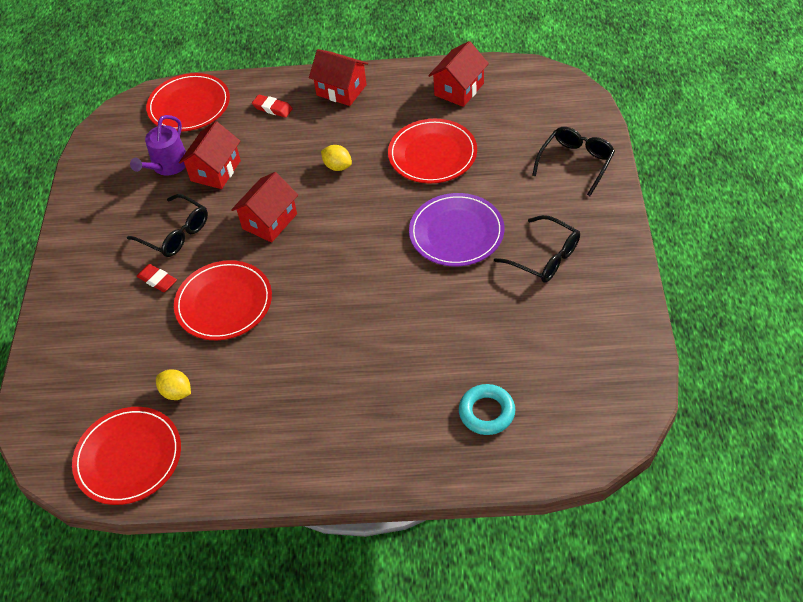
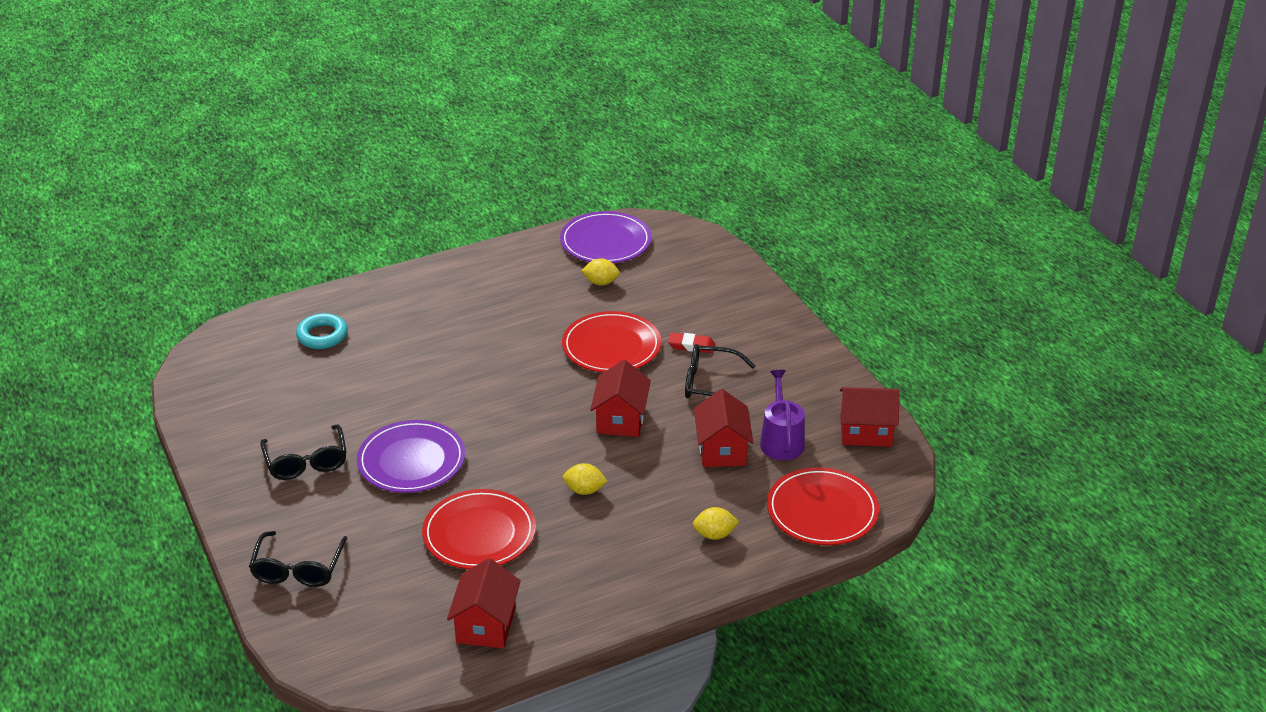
camera: 150 degrees right, 15 degrees down
(128, 457) = (605, 241): red plate -> purple plate
(272, 108) = (714, 535): red eraser -> yellow lemon
(341, 90) = (643, 581): red house -> red house (866, 432)
(545, 257) = (306, 462): black glasses -> black glasses turned 120 degrees counterclockwise

